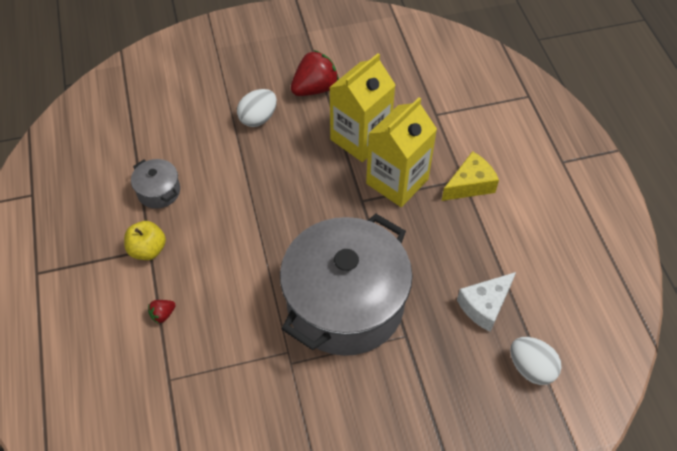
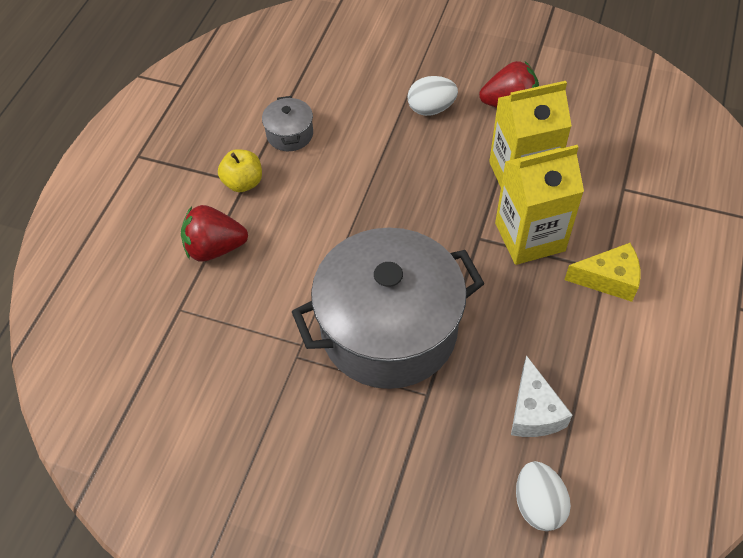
camera: 35 degrees right, 0 degrees up
(163, 314) = (215, 248): red strawberry -> red strawberry, size x2.16
(484, 305) = (533, 411): white cheese -> white cheese turned 90 degrees counterclockwise

